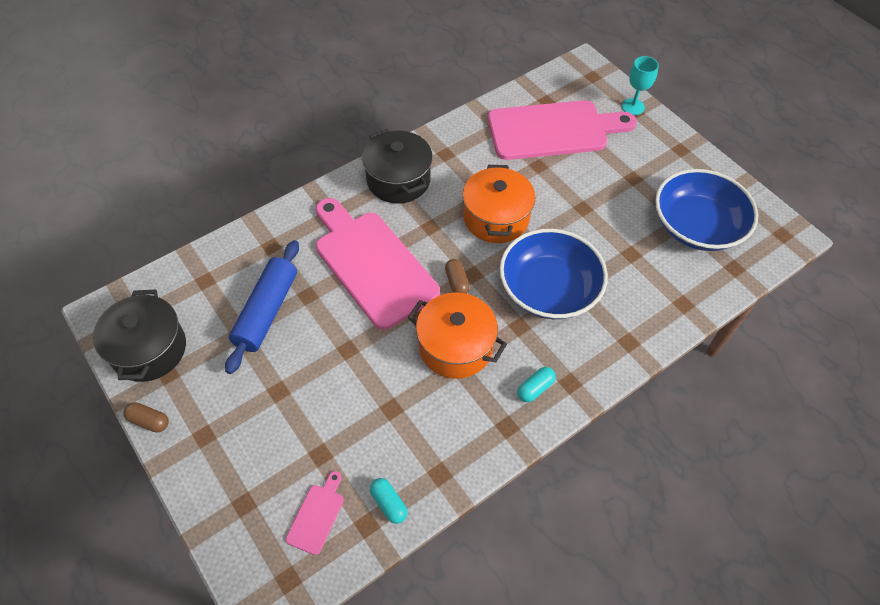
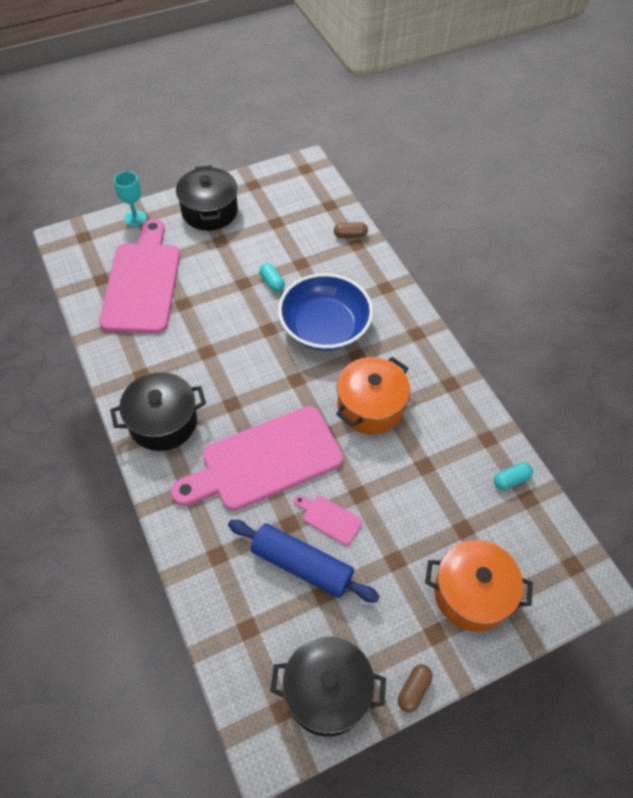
camera: 80 degrees left, 0 degrees up
(317, 515) = (519, 537): pink cutting board -> pink cutting board (329, 518)
(456, 282) = (302, 393): brown capsule -> brown capsule (350, 235)
(496, 218) = (236, 349): orange pot -> orange pot (472, 593)
(535, 388) = (418, 357): turquoise capsule -> turquoise capsule (272, 282)
(670, 161) = (209, 211): none -> black pot
(696, 226) = (283, 215): blue bowl -> none

